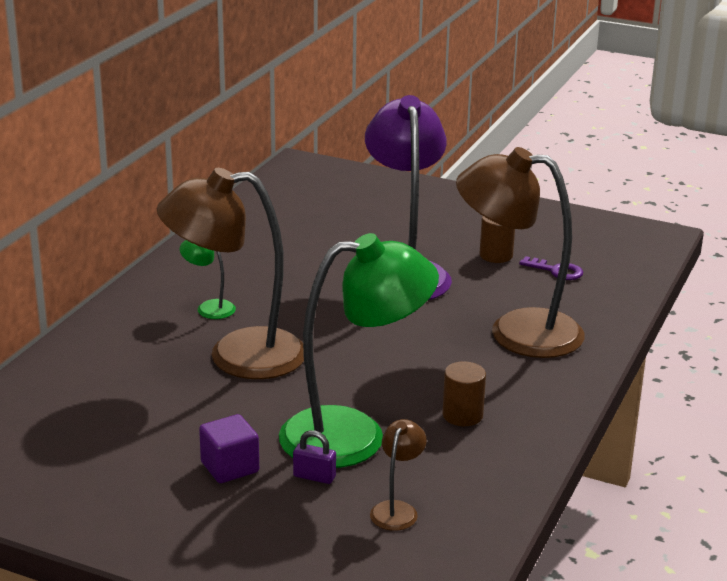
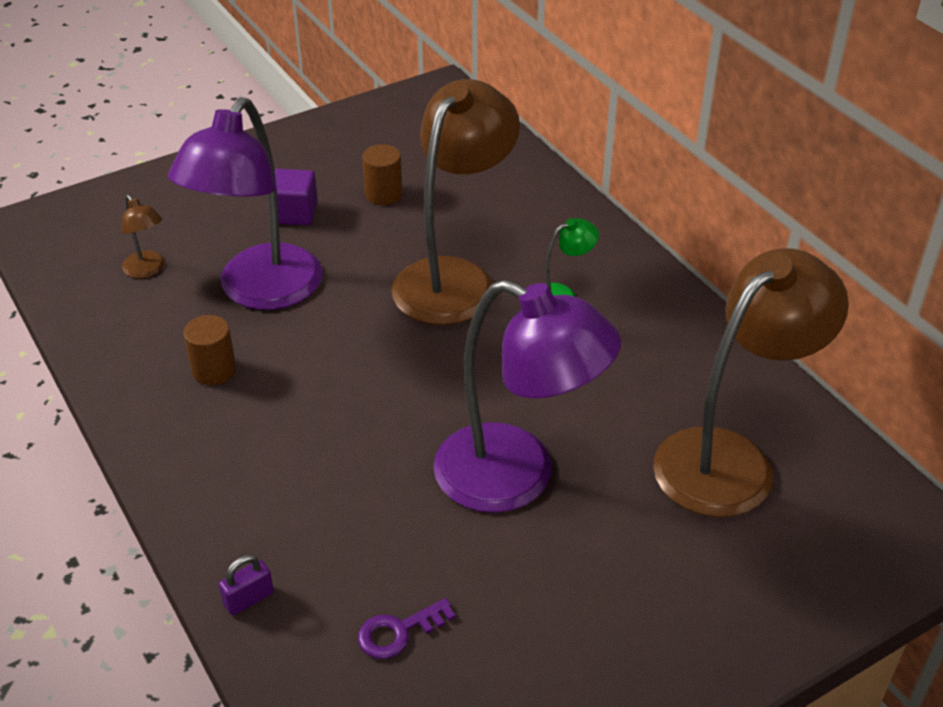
camera: 125 degrees right, 15 degrees up
(314, 476) = (234, 248): purple padlock -> purple padlock (248, 599)
(354, 436) = (260, 292): green lamp -> purple lamp
(496, 255) = (490, 593): brown cylinder -> brown cylinder (383, 194)
(516, 331) = (304, 497): brown lamp -> brown lamp (730, 458)

